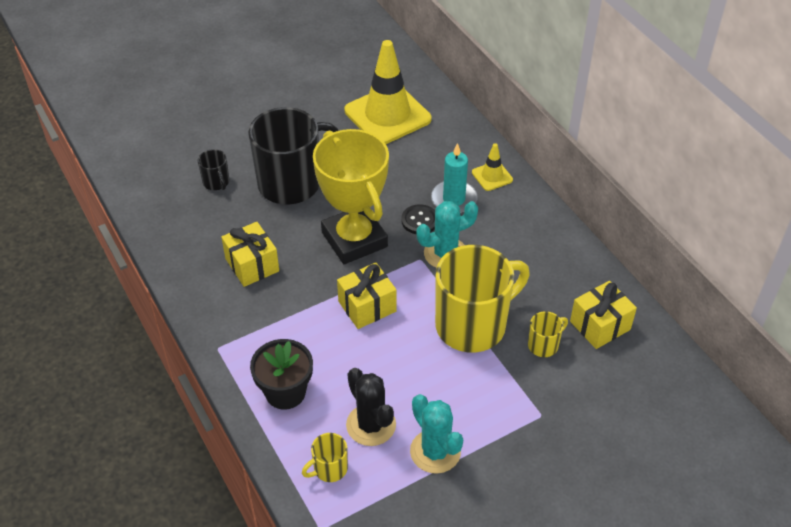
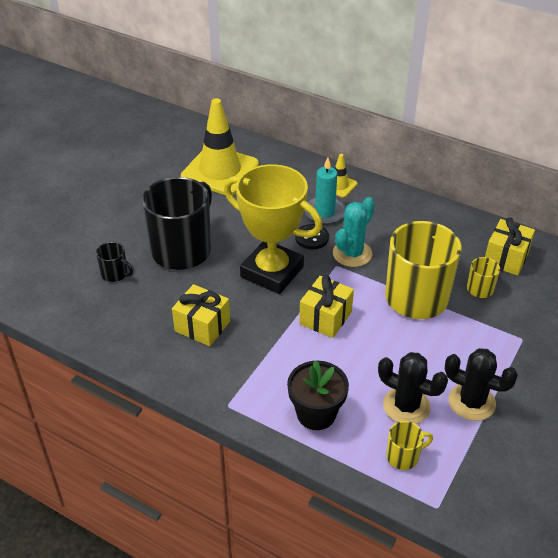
camera: 30 degrees left, 5 degrees down
(329, 469) = (403, 456): yellow mug -> yellow mug turned 135 degrees counterclockwise
(435, 451) = (471, 402): turquoise cactus -> black cactus

